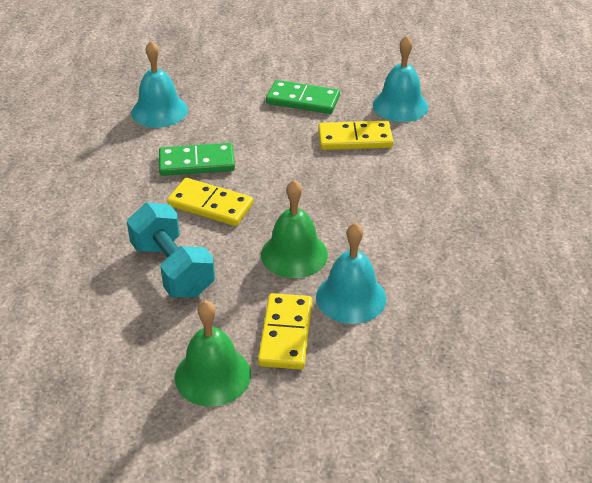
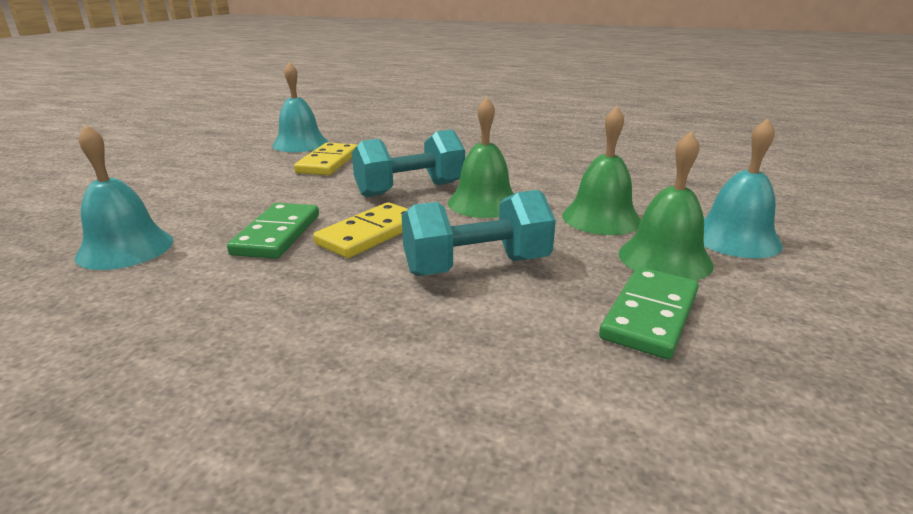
camera: 75 degrees left, 15 degrees down
(286, 334) = (601, 218): yellow domino -> green bell
(303, 100) = (234, 174): green domino -> green domino (649, 315)
(308, 204) = (410, 189): none -> turquoise dumbbell
(351, 297) = (555, 188): turquoise bell -> turquoise bell (735, 238)

